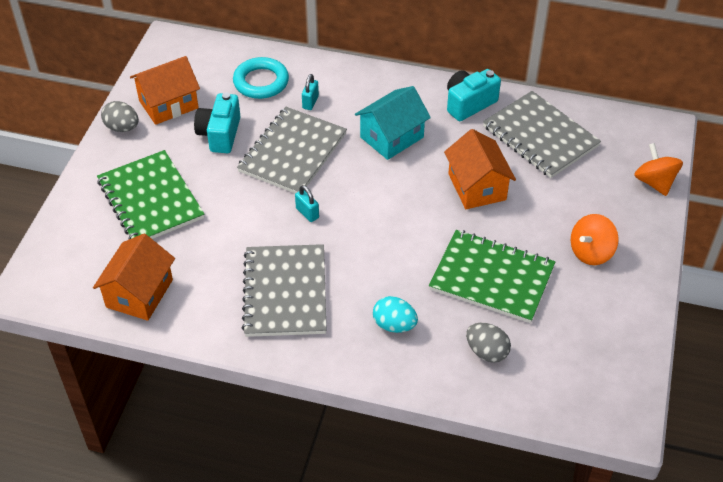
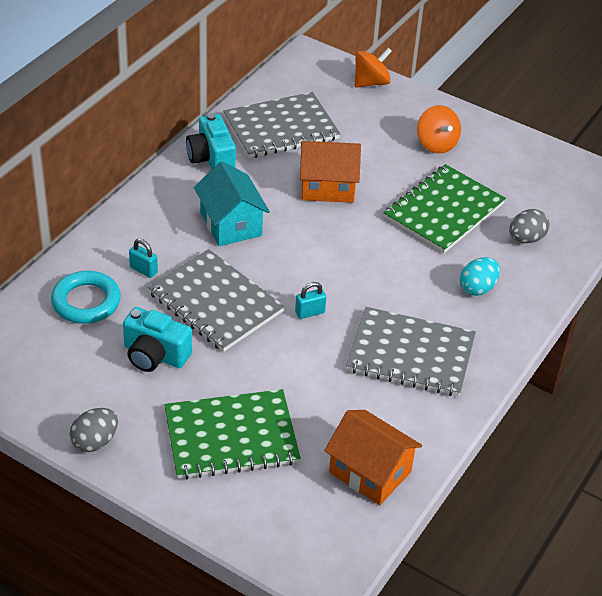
camera: 75 degrees left, 5 degrees down
(168, 104) = (77, 390): orange house -> none
(654, 182) = (371, 82): orange spinning top -> orange spinning top turned 150 degrees clockwise

